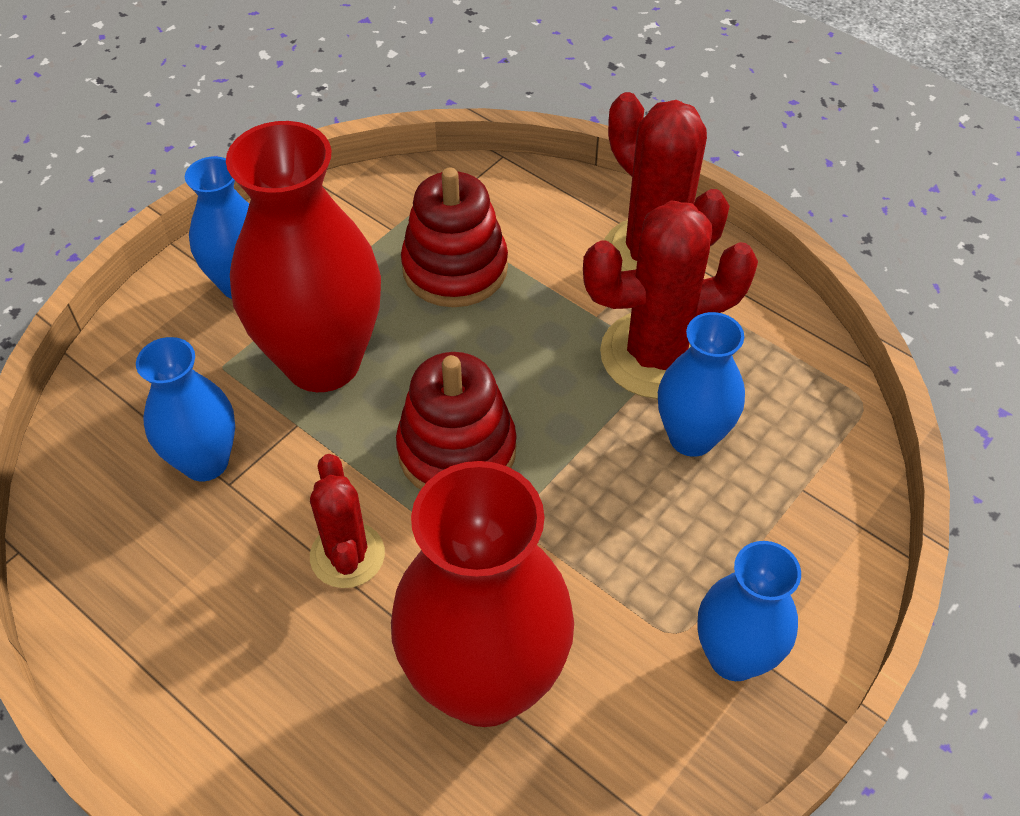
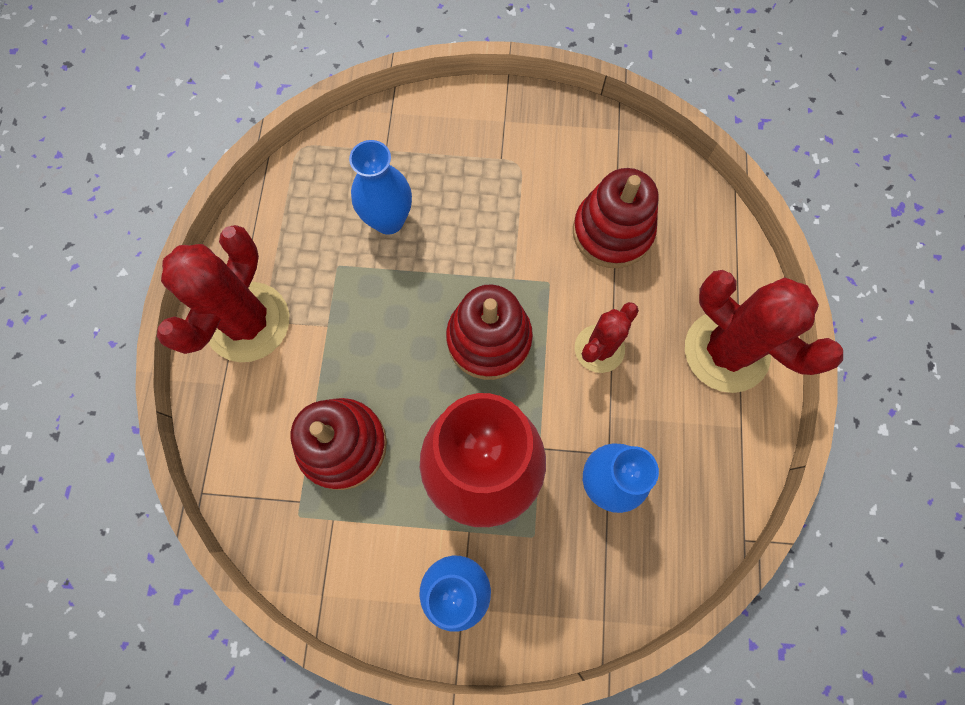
camera: 125 degrees left, 20 degrees up
(485, 682) = (612, 232): red vase -> red stacking toy
(656, 355) = (337, 272): red cactus -> red cactus (726, 351)
(734, 656) = (511, 133): blue vase -> none

